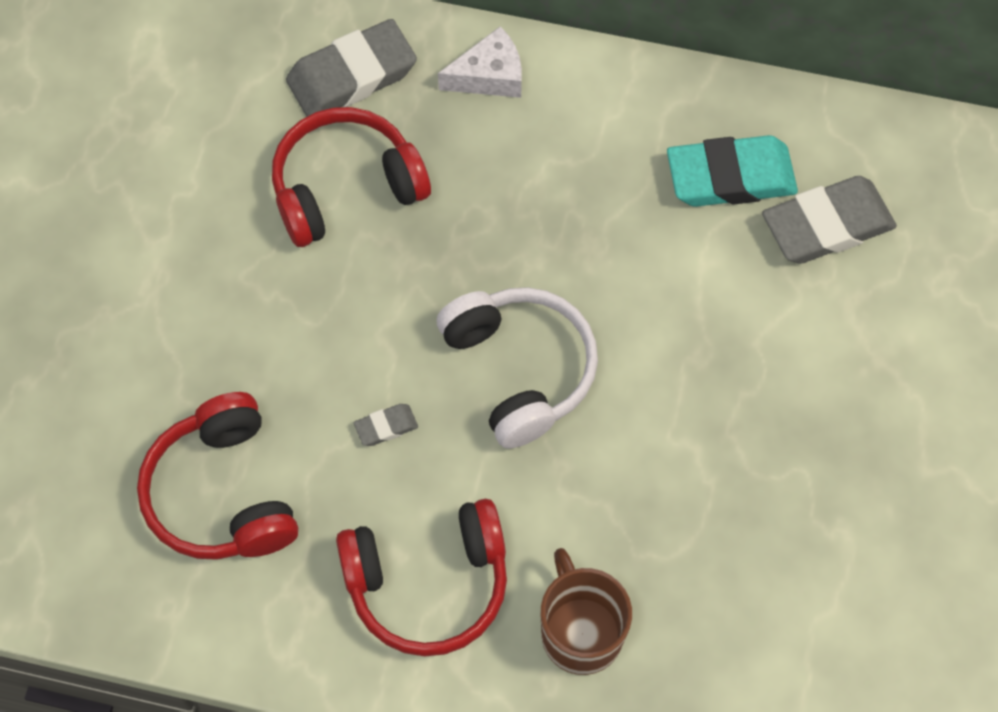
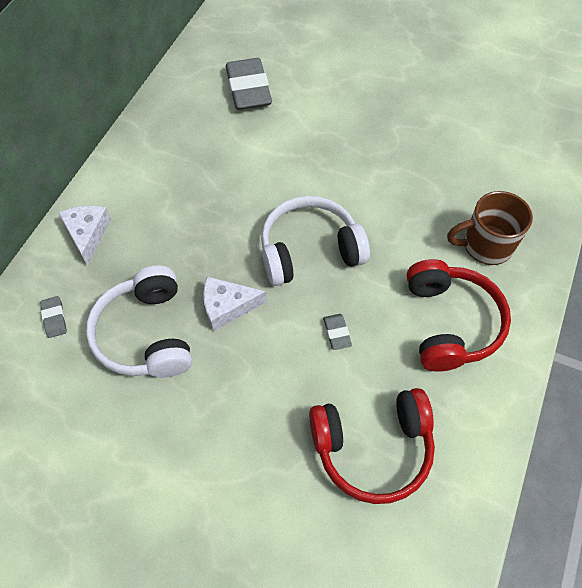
camera: 80 degrees left, 5 degrees down
(346, 187) = (146, 334): red headphones -> white headphones
(352, 76) = (54, 318): grey eraser -> grey eraser, size x0.44
(404, 277) = (227, 306): none -> white cheese
(730, 177) = (204, 125): turquoise eraser -> none

